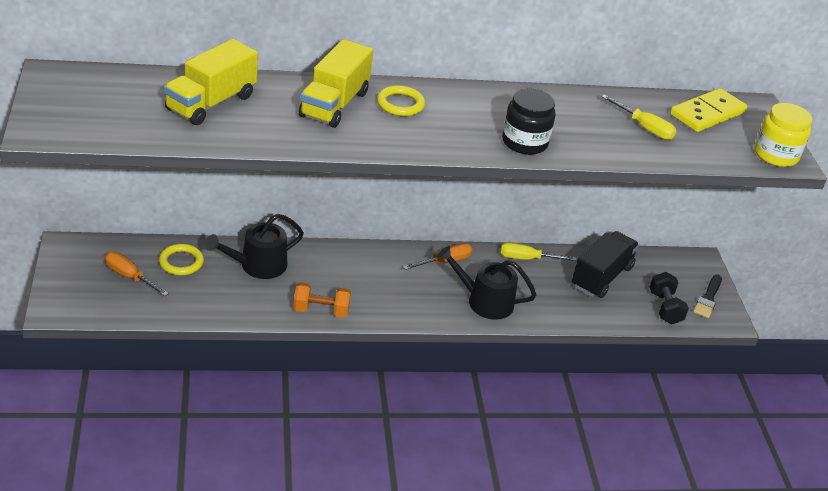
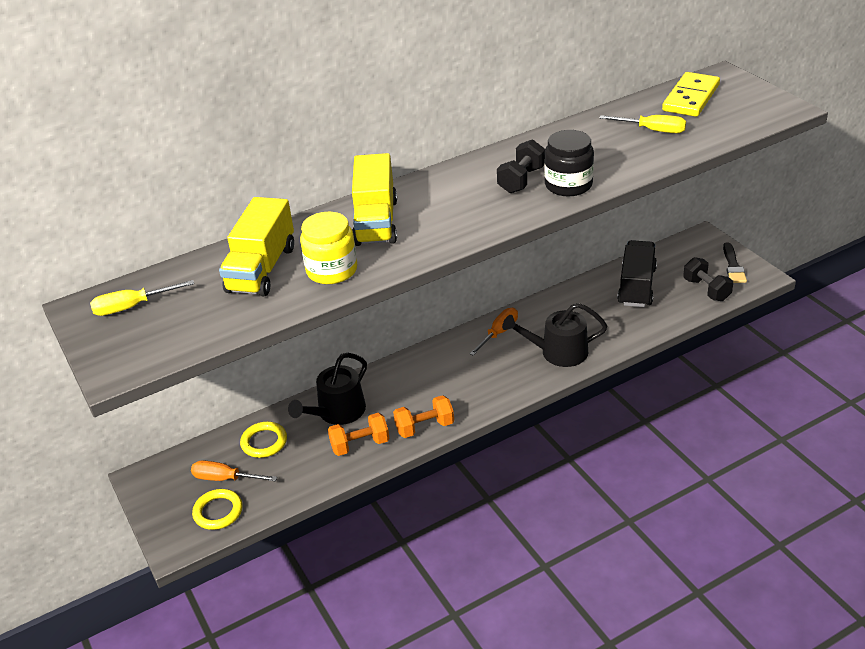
camera: 15 degrees left, 0 degrees up
(257, 300) = (360, 445): none -> orange dumbbell
(400, 104) = (434, 197): yellow ring -> yellow ring (218, 512)
(487, 121) = (521, 180): none -> black dumbbell
(527, 259) = (565, 299): yellow screwdriver -> yellow screwdriver (132, 307)
(776, 155) = (773, 109): yellow jar -> yellow jar (332, 270)

